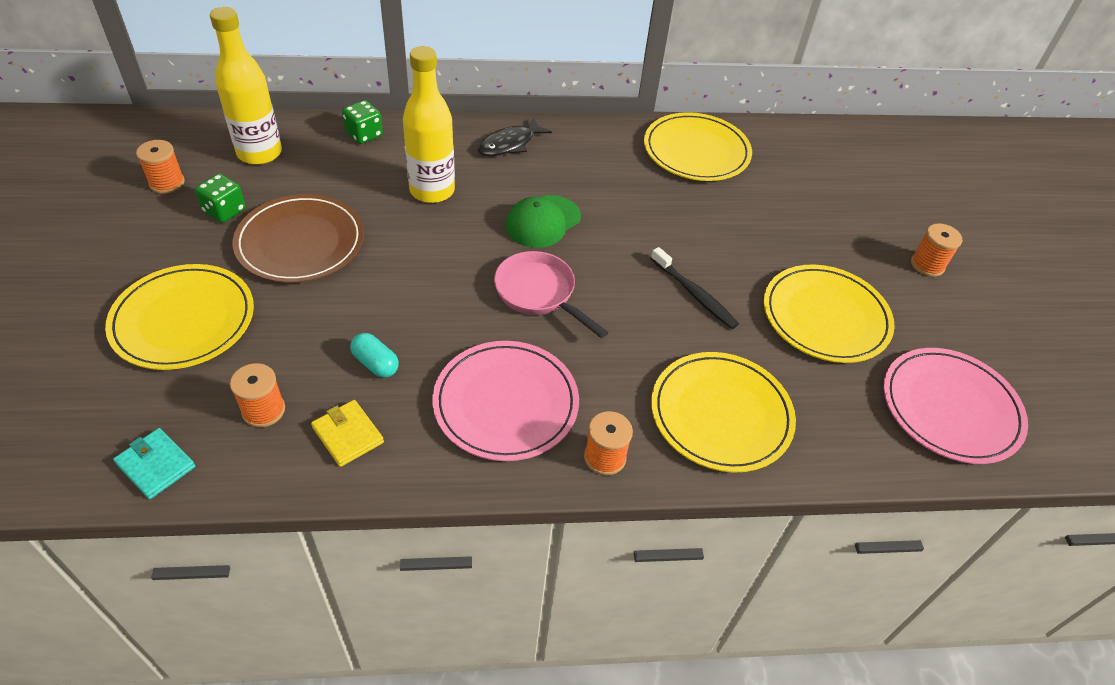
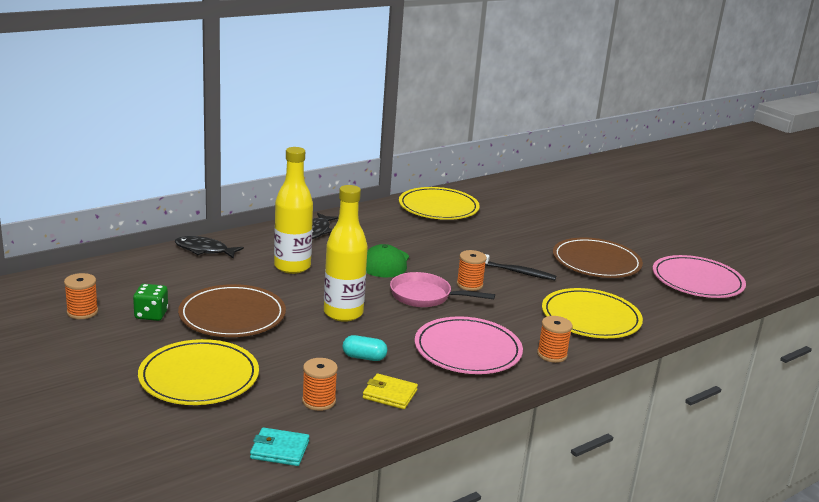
camera: 30 degrees left, 25 degrees down
(259, 153) = (136, 278): yellow bottle -> yellow bottle (343, 313)
(364, 134) = (204, 250): green dice -> black fish
(825, 317) = (596, 262): yellow plate -> brown plate
(927, 265) = (622, 226): orange spool -> orange spool (469, 285)

